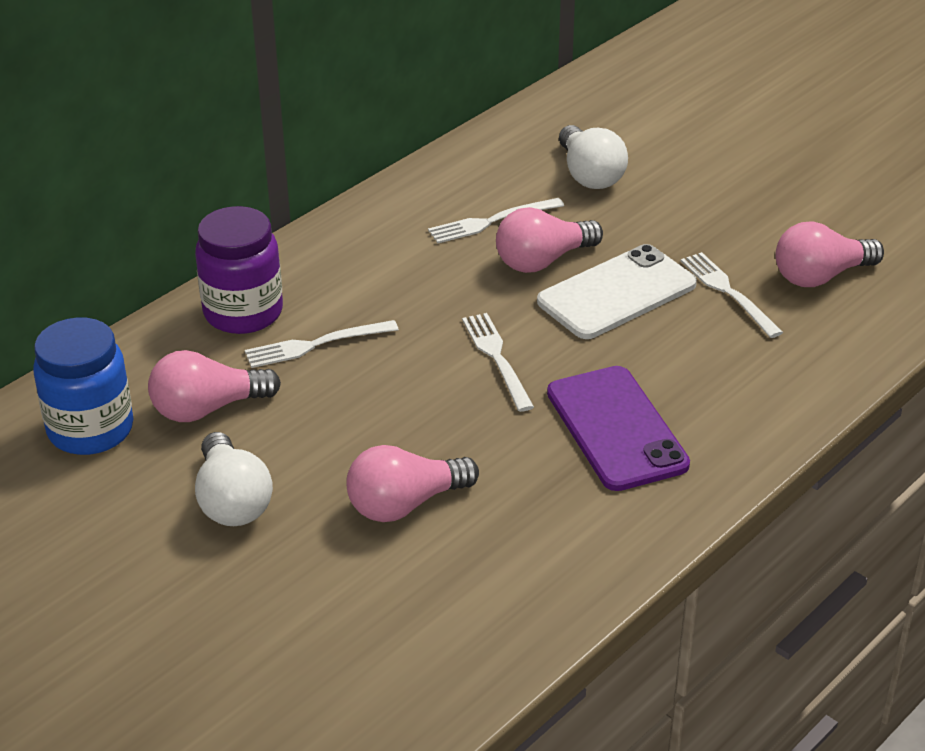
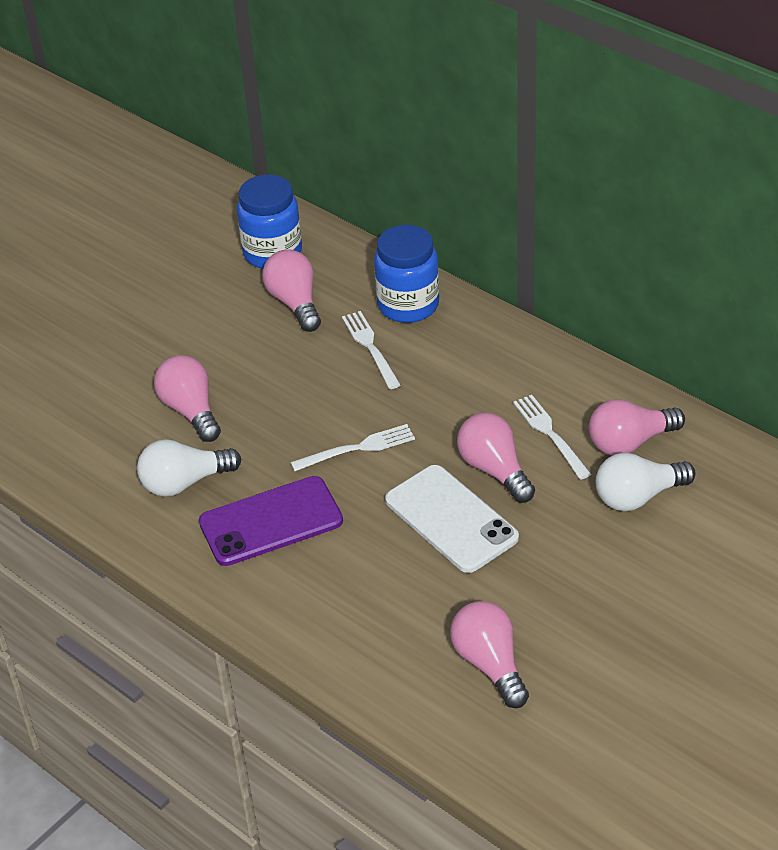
camera: 90 degrees right, 5 degrees up
(232, 501) = (198, 327): white light bulb -> white light bulb (184, 482)
(243, 312) = (408, 305): purple jar -> blue jar
(510, 174) = (629, 442): none -> pink light bulb
(727, 291) = (459, 594): white fork -> none

